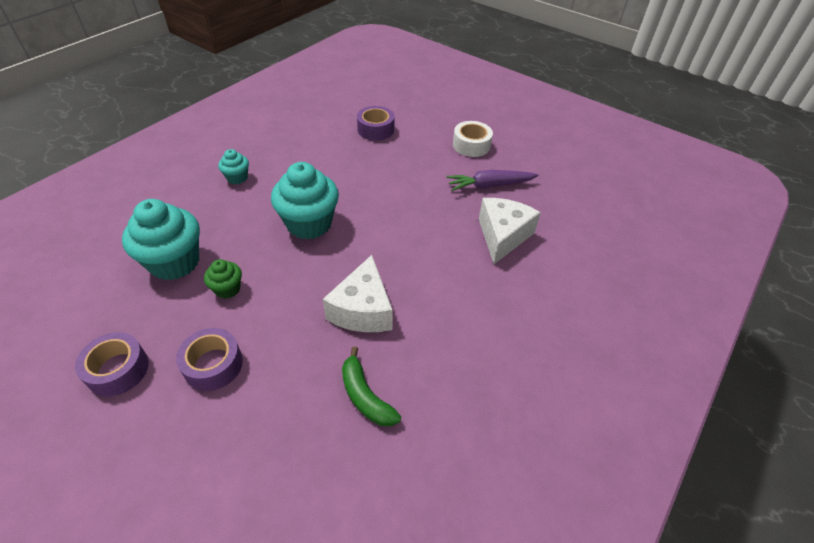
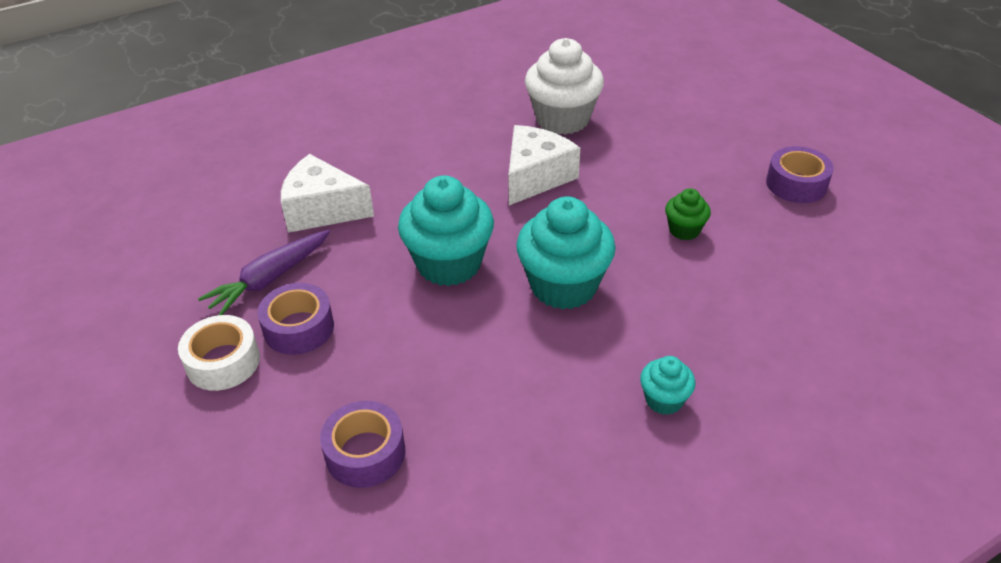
camera: 155 degrees left, 5 degrees down
(175, 262) = (755, 277): turquoise cupcake -> turquoise cupcake (449, 264)
(213, 365) = (700, 168): purple tape -> purple tape (299, 328)
(365, 396) = (562, 119): green banana -> white cupcake
(489, 185) = (269, 279): purple carrot -> purple carrot turned 120 degrees clockwise
(502, 236) = (322, 210): white cheese -> white cheese turned 60 degrees clockwise

